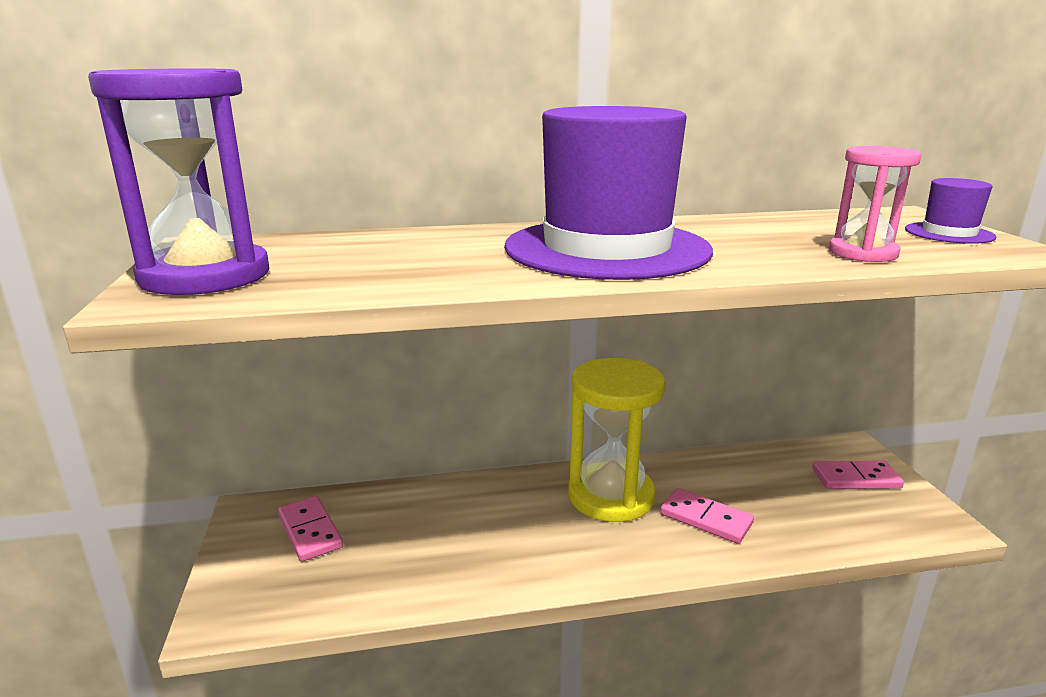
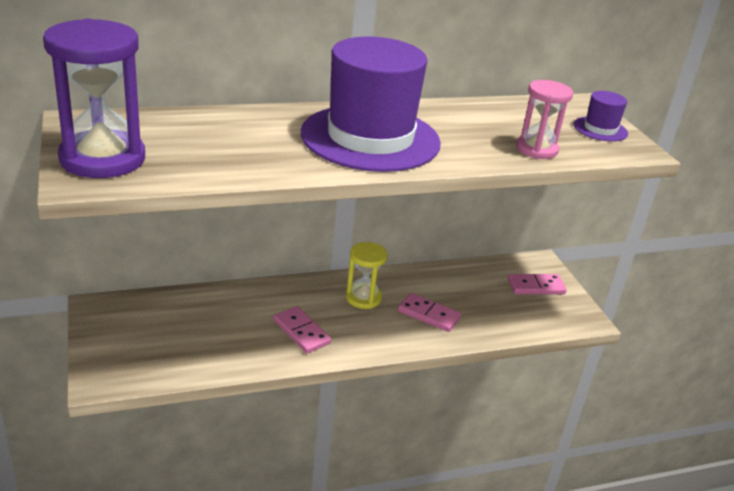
camera: 10 degrees left, 10 degrees up
(310, 531) = (147, 322): pink domino -> pink domino (301, 332)
(611, 496) = (363, 298): yellow hourglass -> yellow hourglass, size x0.58

